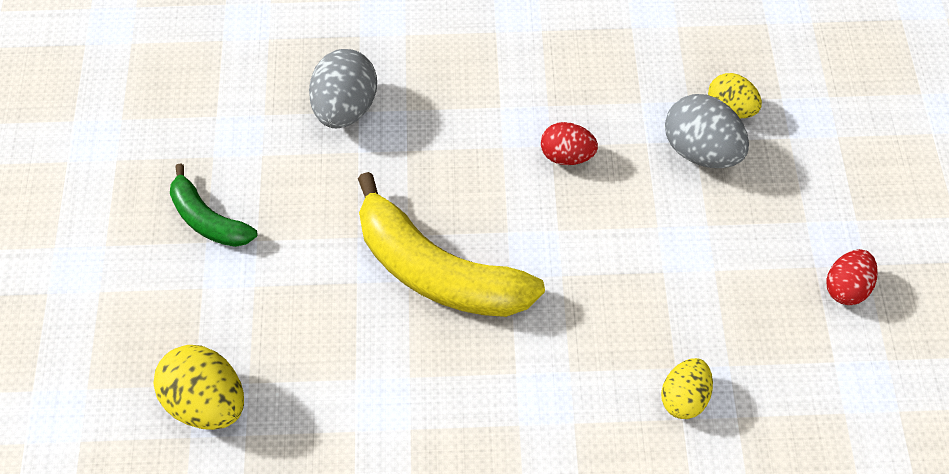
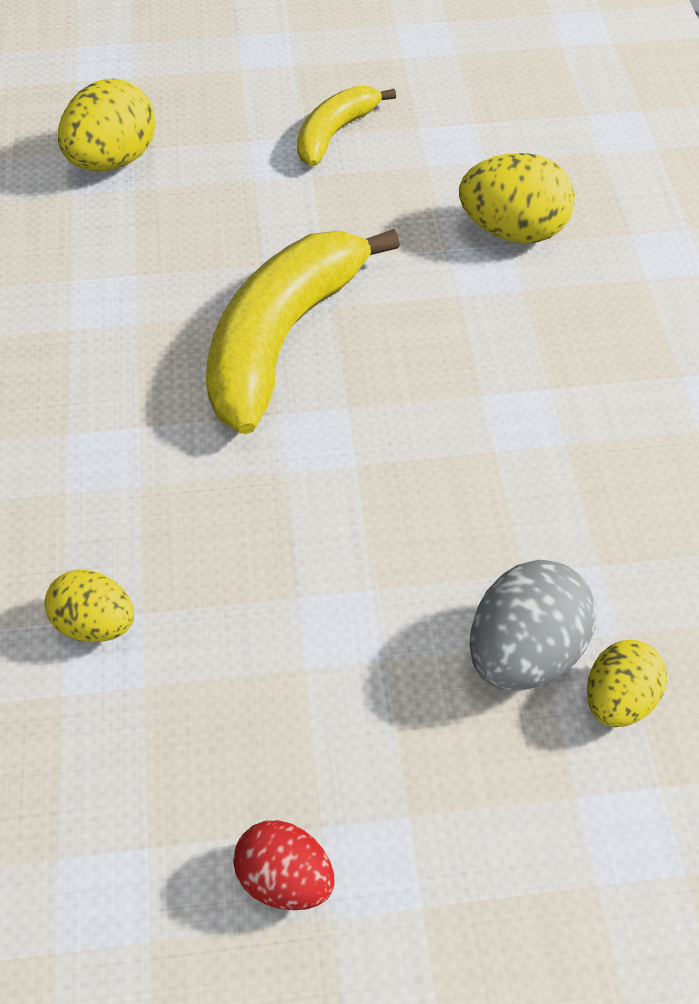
camera: 85 degrees right, 5 degrees down
(208, 219) = (335, 133): green banana -> yellow banana
(345, 107) = (512, 230): grey egg -> yellow egg
(566, 155) = (481, 469): red egg -> none

